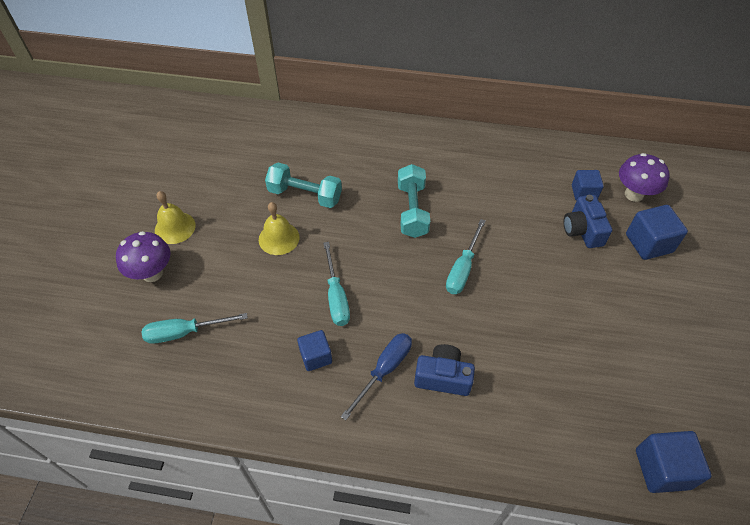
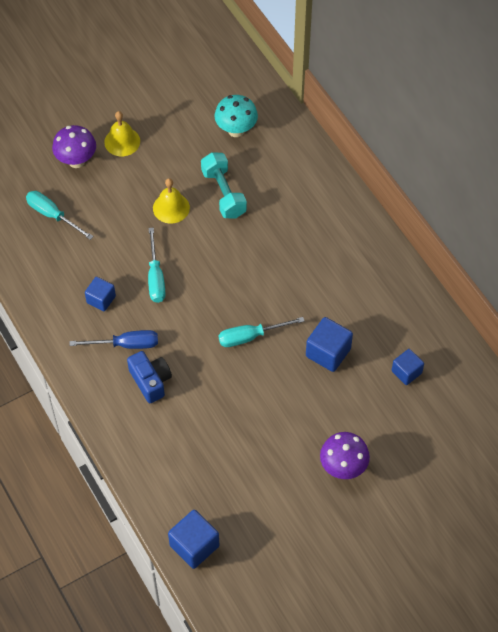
camera: 50 degrees right, 5 degrees up
(256, 150) = (236, 130): none -> turquoise mushroom
(336, 297) = (155, 277): turquoise screwdriver -> turquoise screwdriver turned 45 degrees counterclockwise
(412, 210) = (275, 269): turquoise dumbbell -> none
(582, 230) = (363, 392): blue camera -> none
(634, 194) = (440, 408): purple mushroom -> purple mushroom (343, 467)
(649, 243) = (393, 444): blue cube -> blue cube (328, 352)

